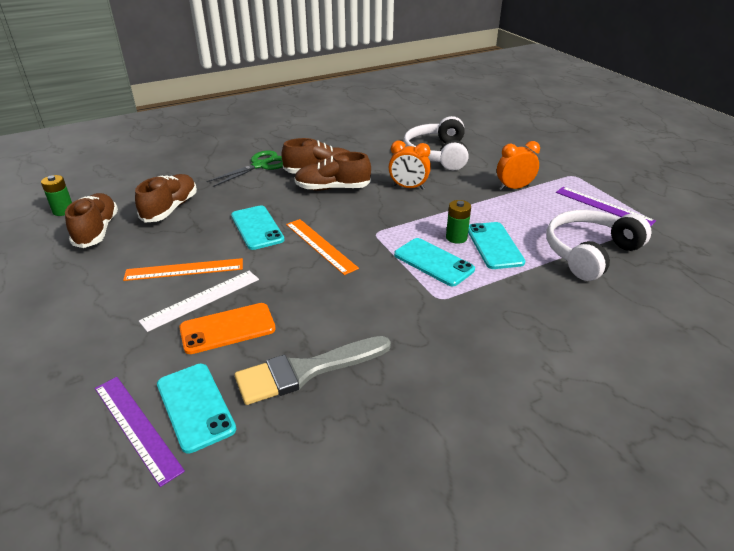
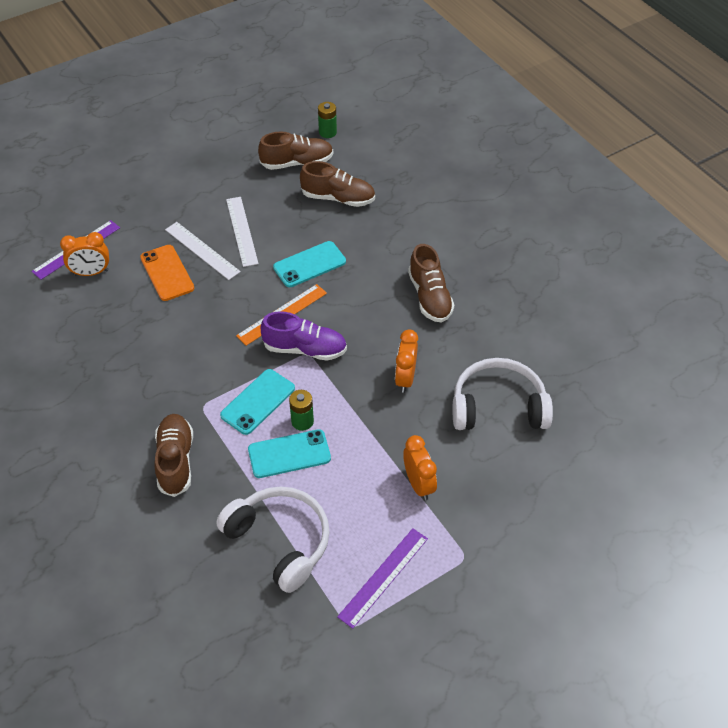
camera: 85 degrees right, 15 degrees up
(184, 269) = (242, 231): orange ruler -> white ruler
(195, 406) = (91, 273): turquoise phone -> orange clock
(260, 165) = (437, 244): green scissors -> none
(306, 371) = (119, 325): grey brush -> none
(332, 188) = (394, 311): brown shoe -> brown shoe (175, 461)
(369, 233) = (305, 349): none -> purple shoe

